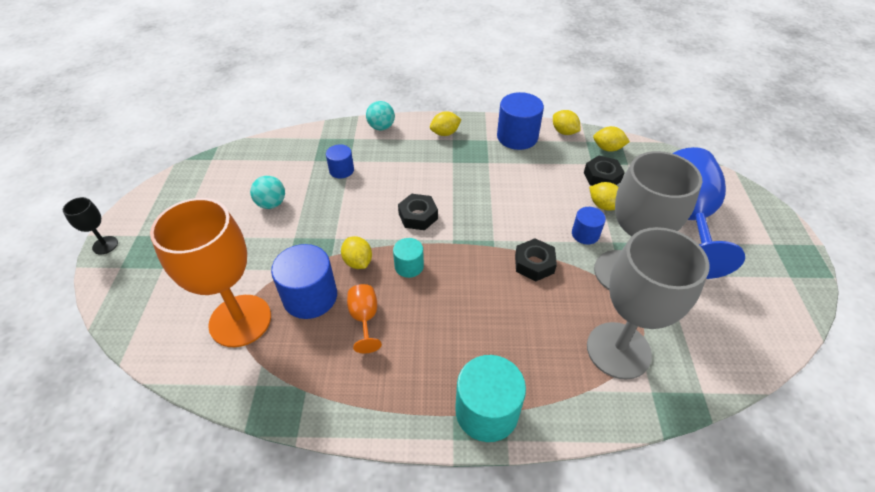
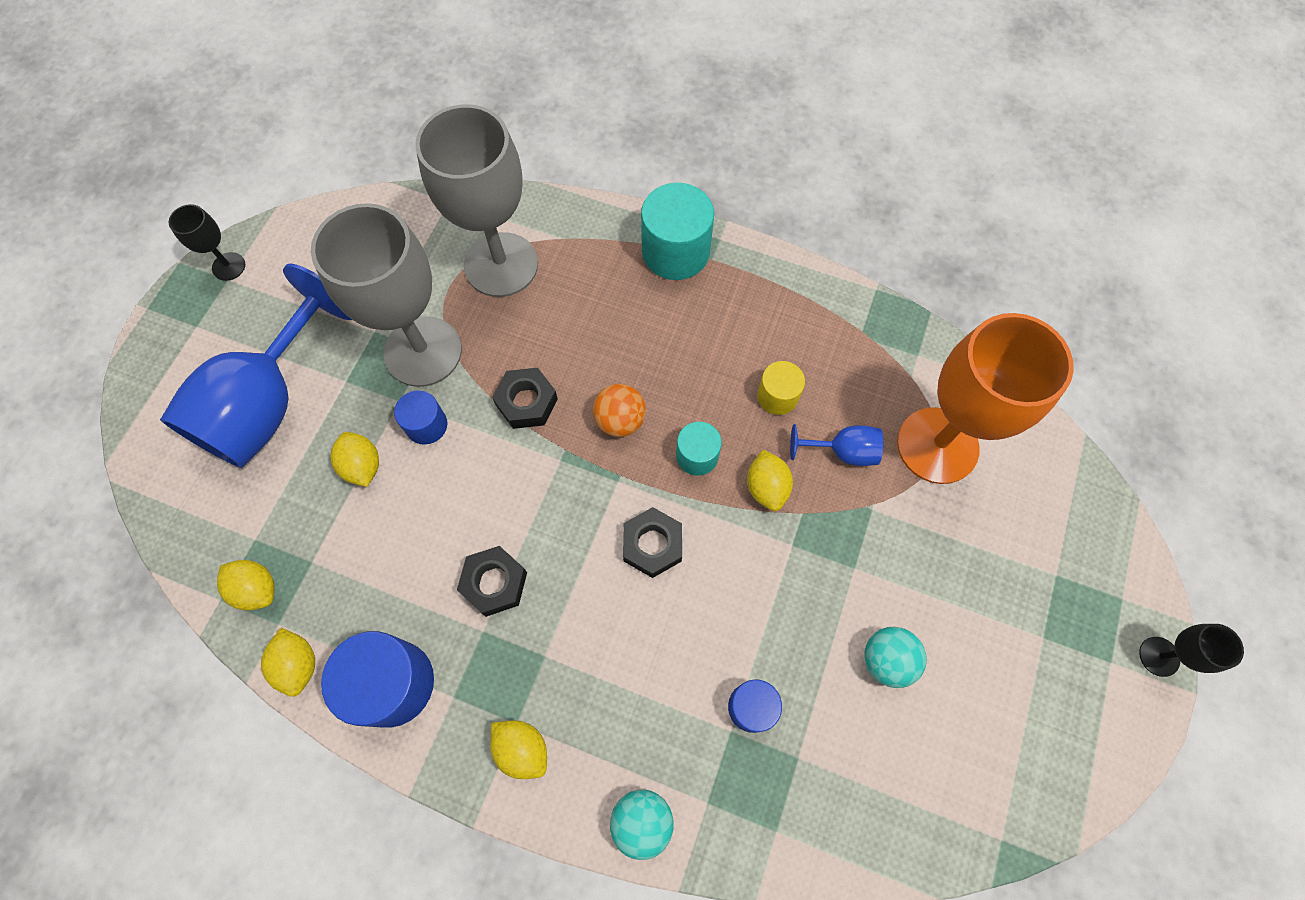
camera: 160 degrees left, 20 degrees up
(310, 296) = (842, 451): blue cylinder -> blue goblet
(364, 318) = (777, 396): orange goblet -> yellow cylinder
(445, 133) = (522, 749): yellow lemon -> yellow lemon turned 45 degrees clockwise
(468, 271) = (620, 420): none -> orange ball
(602, 177) = (319, 525): black nut -> black nut (494, 583)
(800, 285) = (229, 266): none -> black goblet

